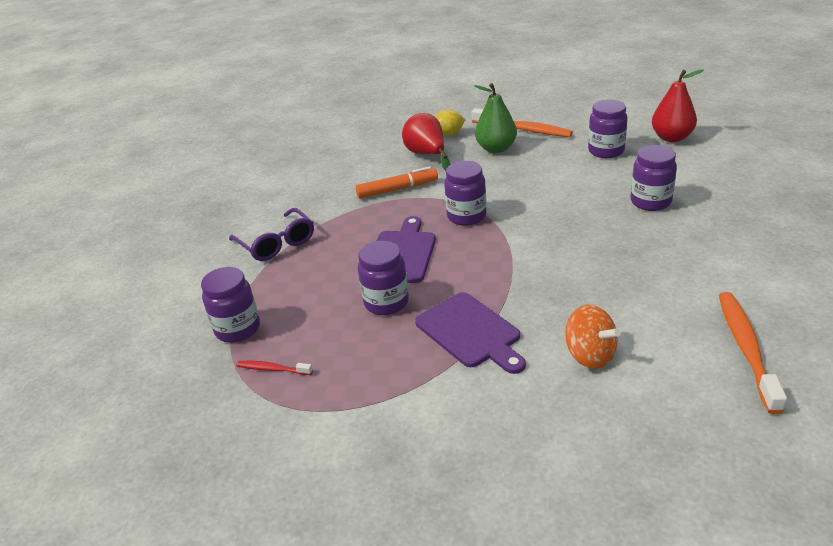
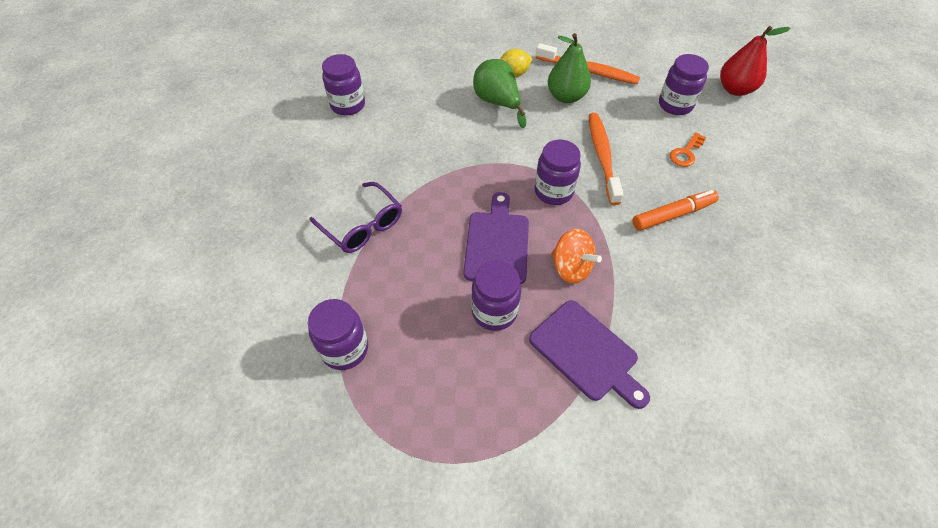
camera: 10 degrees left, 20 degrees up
(273, 369) = (394, 406): red toothbrush -> none
(397, 189) = (475, 151): orange marker -> orange marker (673, 215)
(427, 155) = (497, 103): red pear -> green pear
(590, 355) = (707, 383): orange spinning top -> orange spinning top (571, 268)
(608, 185) = (686, 153): none -> orange key
(650, 202) = (729, 176): purple jar -> purple jar (348, 105)
(746, 349) = (849, 373): orange toothbrush -> orange toothbrush (602, 157)

